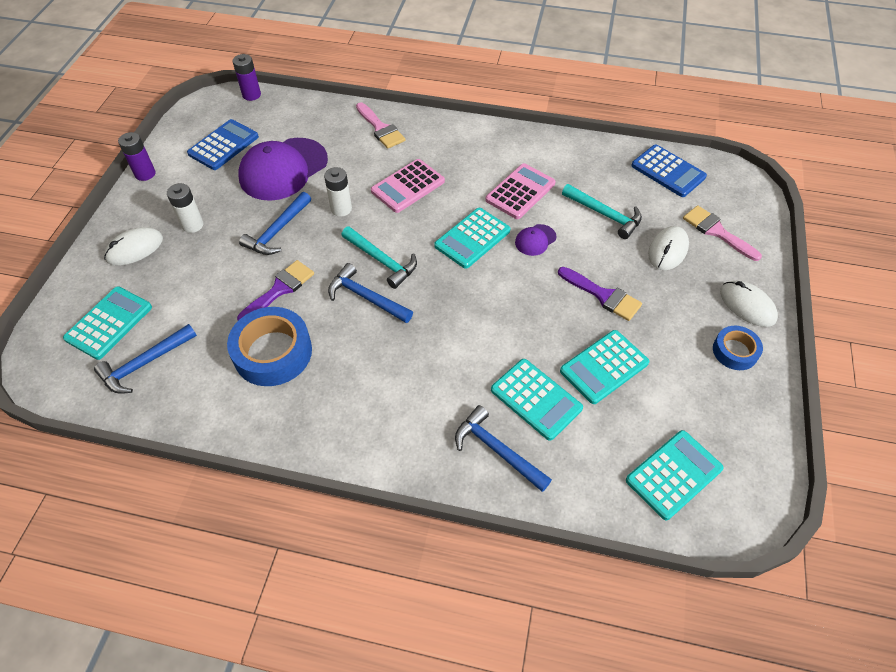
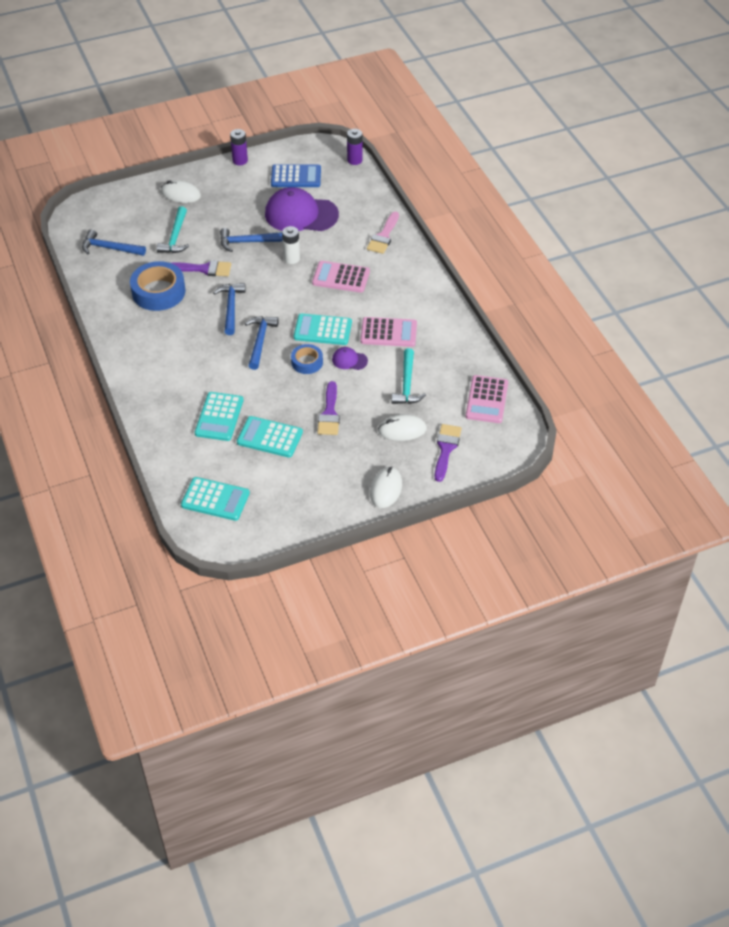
camera: 55 degrees right, 5 degrees down
(109, 323) = (123, 218): turquoise calculator -> none
(192, 225) = (219, 205): white battery -> none
(382, 261) = (265, 299): turquoise hammer -> turquoise hammer (175, 237)
(497, 450) = (170, 416): blue hammer -> blue hammer (260, 341)
(668, 171) = (486, 400): blue calculator -> pink calculator
(716, 231) = (446, 449): pink brush -> purple brush
(735, 351) = (337, 496): blue tape -> blue tape (307, 362)

